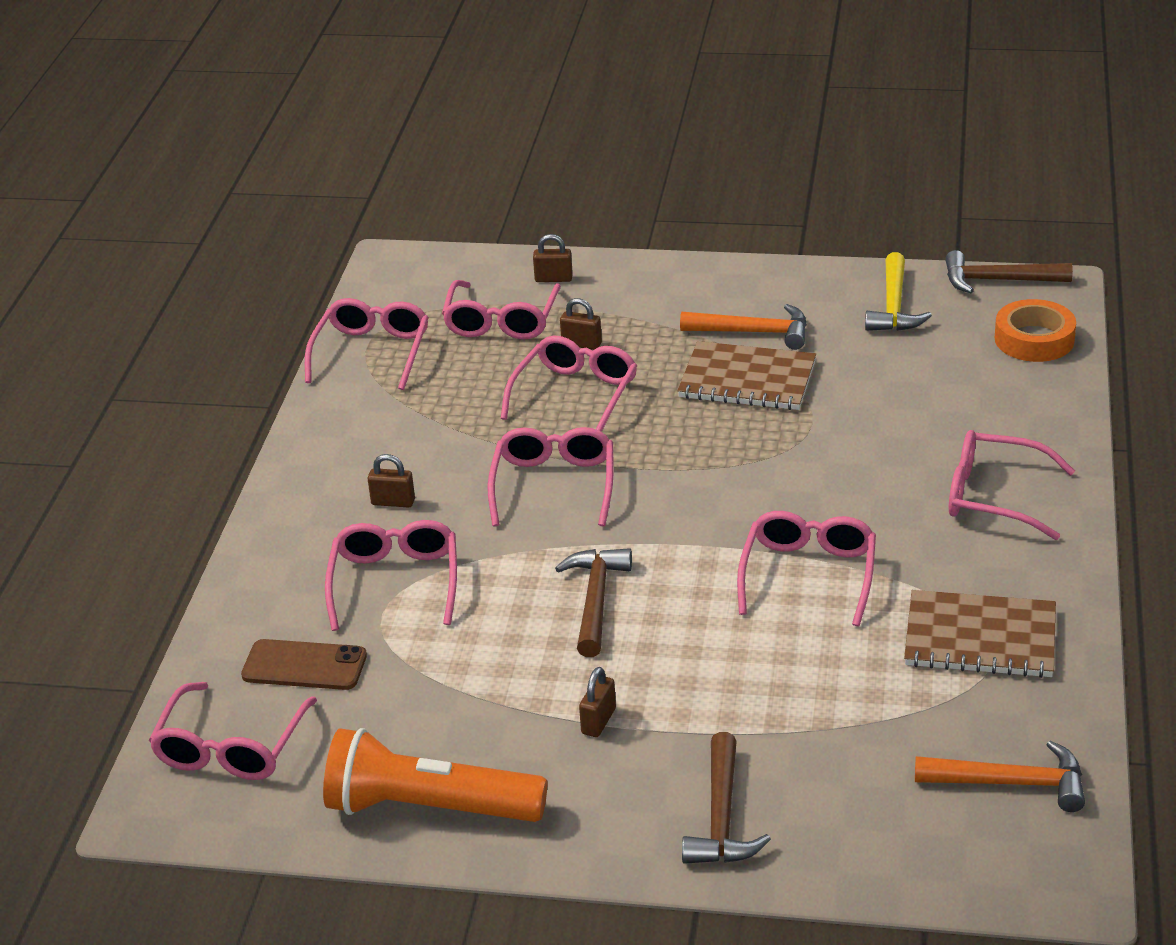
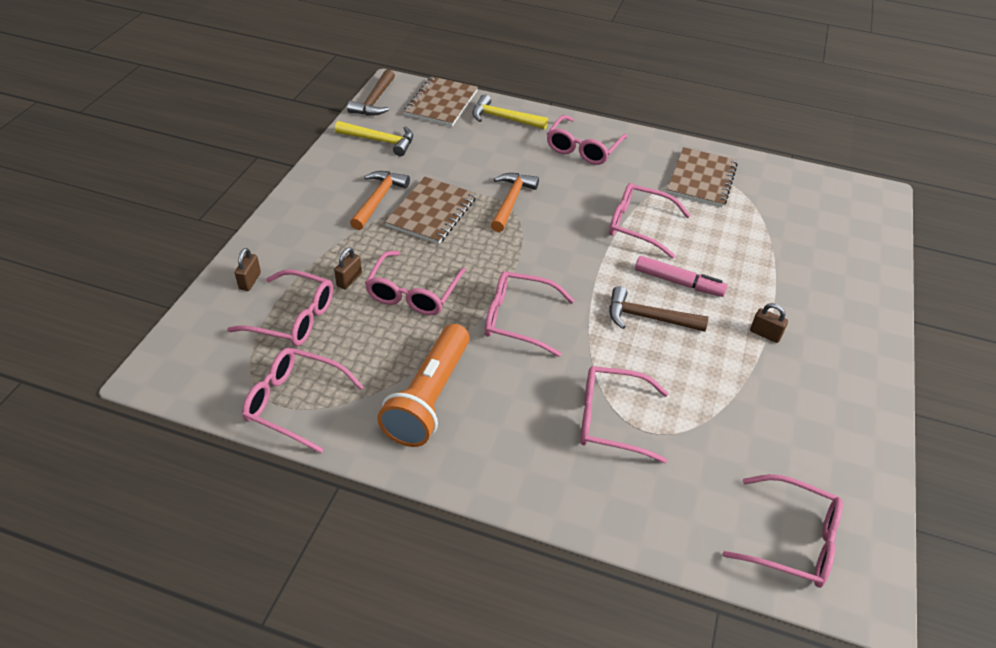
camera: 85 degrees left, 10 degrees up
(304, 666) = (701, 485): brown phone -> none
(393, 502) = (512, 411): brown padlock -> none
(429, 808) = (848, 426): orange flashlight -> orange flashlight (429, 397)
(575, 395) = (413, 293): pink glasses -> pink glasses turned 105 degrees counterclockwise
(685, 625) = (678, 282): none -> pink marker
(722, 817) = (845, 297): brown hammer -> none
(1011, 783) = (811, 194): orange hammer -> orange hammer (511, 201)
(1031, 405) = (503, 118): none -> yellow hammer
(1034, 339) = (441, 103): orange tape -> brown notebook

